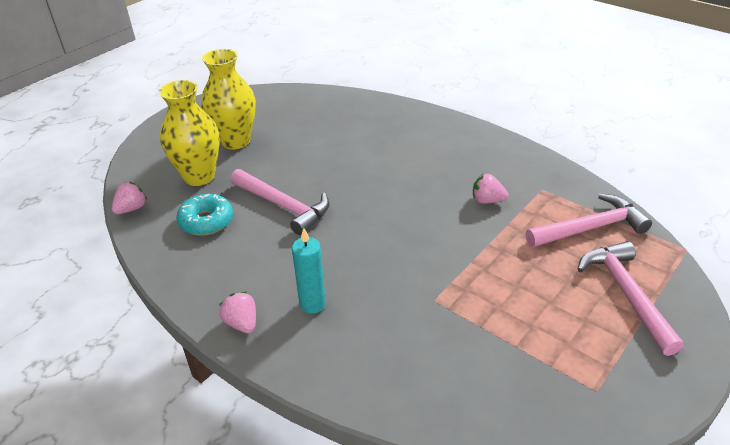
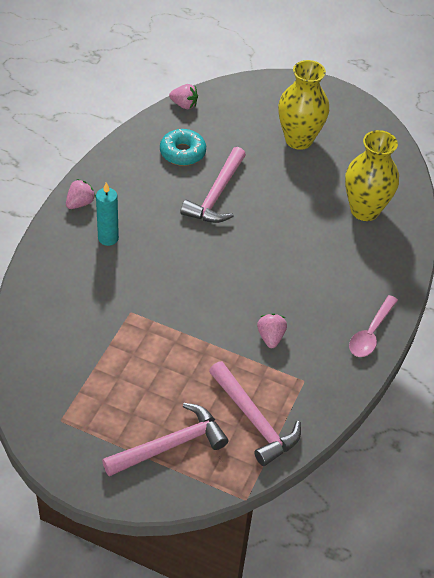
camera: 70 degrees right, 10 degrees up
(199, 176) = (238, 131): yellow vase -> yellow vase (364, 210)
(490, 143) = (371, 333): none -> pink spoon

